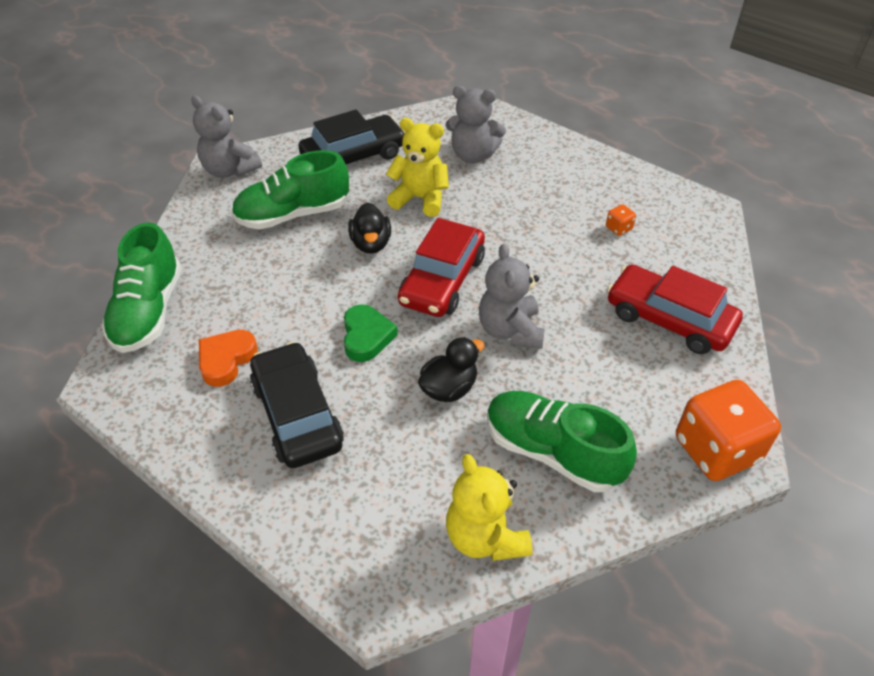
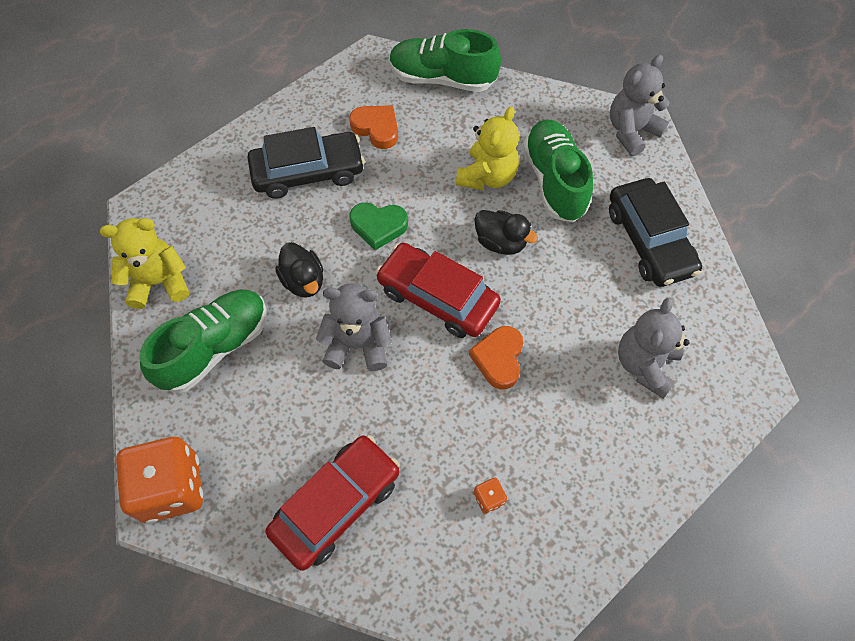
camera: 100 degrees right, 15 degrees up
(371, 244) = (500, 242): black duck -> black duck turned 150 degrees counterclockwise
(420, 198) = (567, 296): yellow teddy bear -> yellow teddy bear (487, 176)
(494, 234) = (499, 359): none -> orange heart

